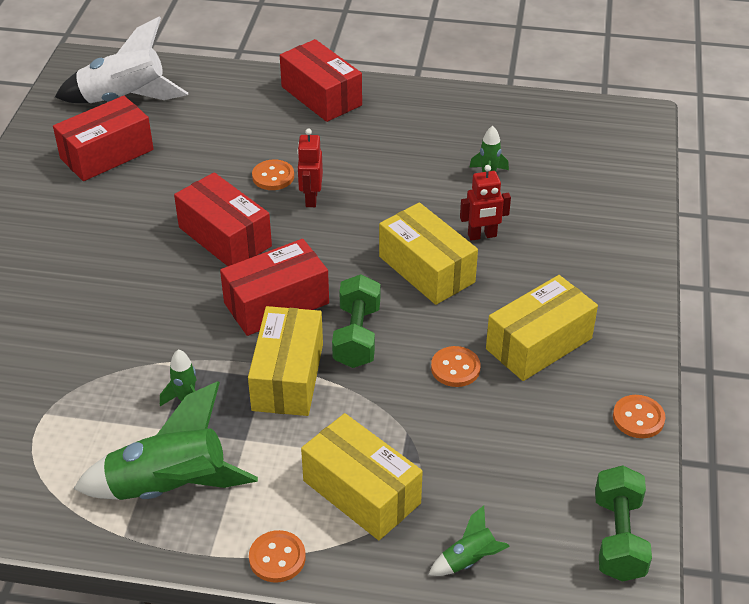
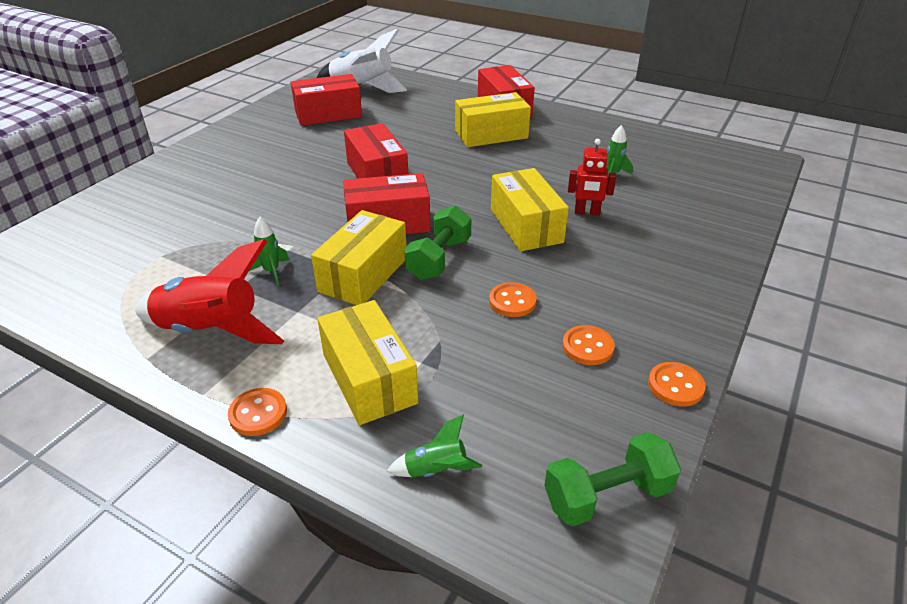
camera: 20 degrees right, 5 degrees down
(170, 488) = (211, 332): green rocket -> red rocket
(273, 176) = (438, 146): orange button -> orange button (587, 347)
(311, 198) = (458, 164): red robot -> none
(539, 344) = (600, 300): yellow box -> yellow box (491, 134)
(618, 538) = (607, 495): green dumbbell -> green dumbbell turned 45 degrees clockwise

